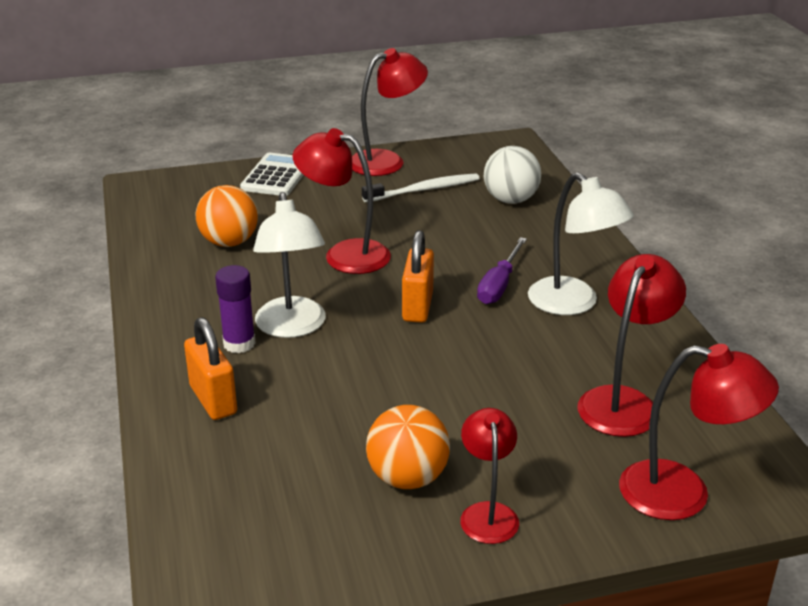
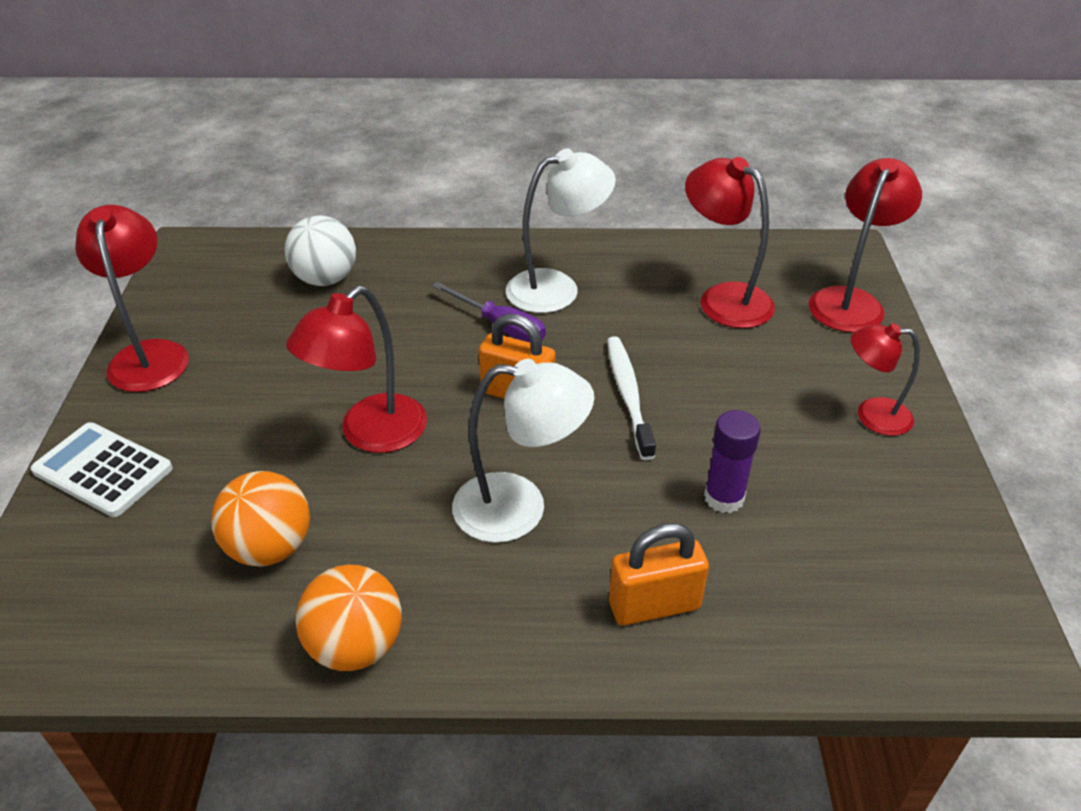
camera: 75 degrees left, 10 degrees up
(239, 344) = (538, 565): purple glue stick -> purple glue stick (724, 498)
(407, 478) = (818, 458): orange ball -> orange ball (356, 646)
(423, 190) = (253, 338): white toothbrush -> white toothbrush (628, 395)

